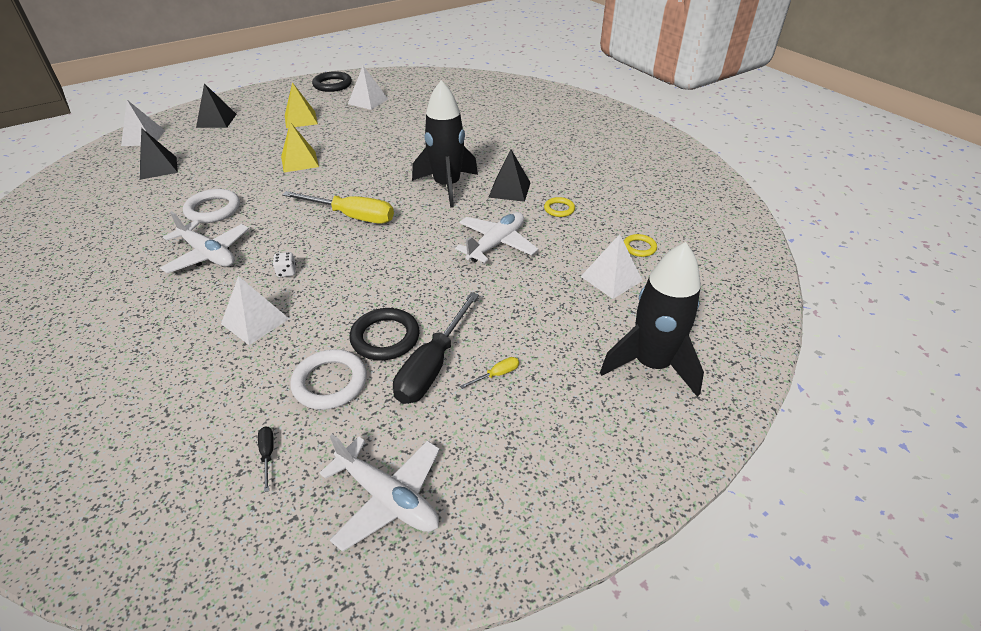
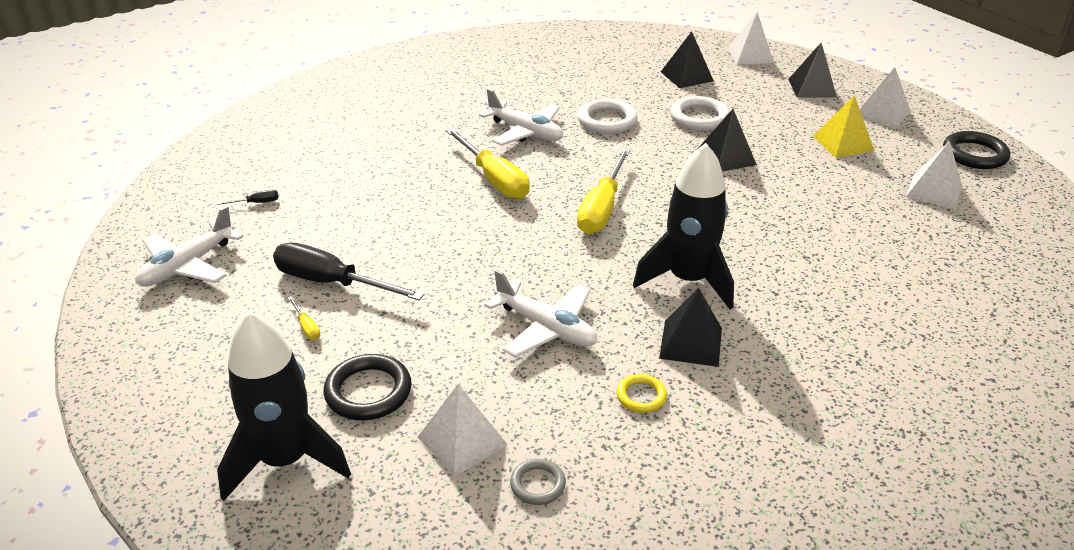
camera: 90 degrees right, 5 degrees down
(208, 254) = (525, 132): white plane -> white plane turned 90 degrees counterclockwise
(255, 321) = (419, 173): white pyramid -> white pyramid (882, 113)
(286, 272) = (494, 179): white dice -> yellow screwdriver
(299, 161) = (725, 157): yellow pyramid -> black pyramid
(330, 382) = (327, 223): white ring -> white ring (699, 118)
(385, 337) = (380, 250): black ring -> black ring (368, 392)
(639, 247) = (537, 484): yellow ring -> grey ring

